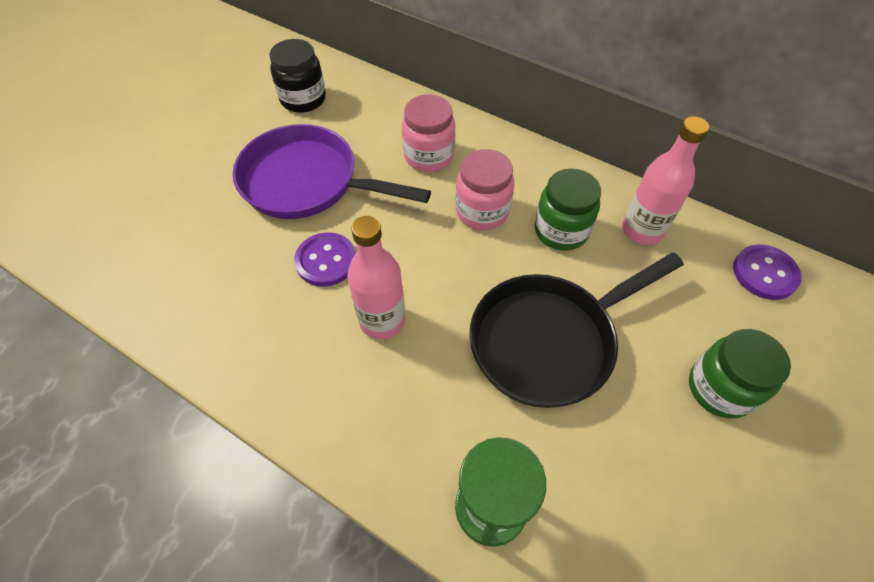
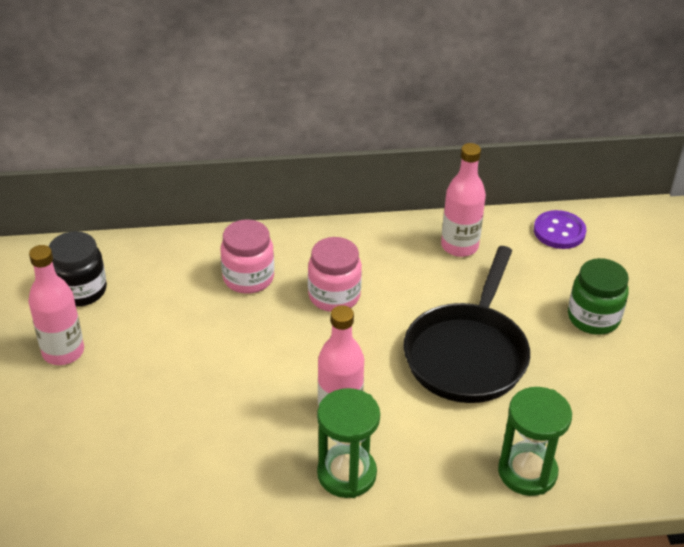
camera: 40 degrees left, 15 degrees down
(244, 138) = (63, 352): none -> pink bottle
(307, 182) = (165, 354): purple pan -> none
(326, 261) = (250, 400): purple button -> none
(331, 381) = (346, 474): none -> green hourglass
(561, 230) = (405, 277): green jar -> none

